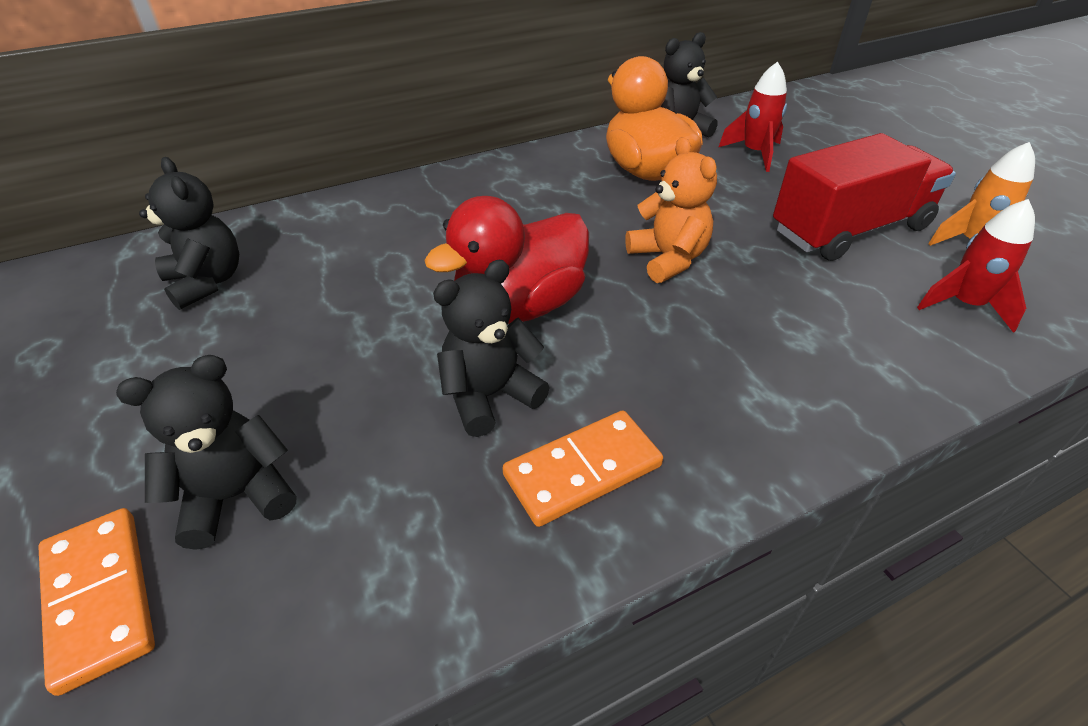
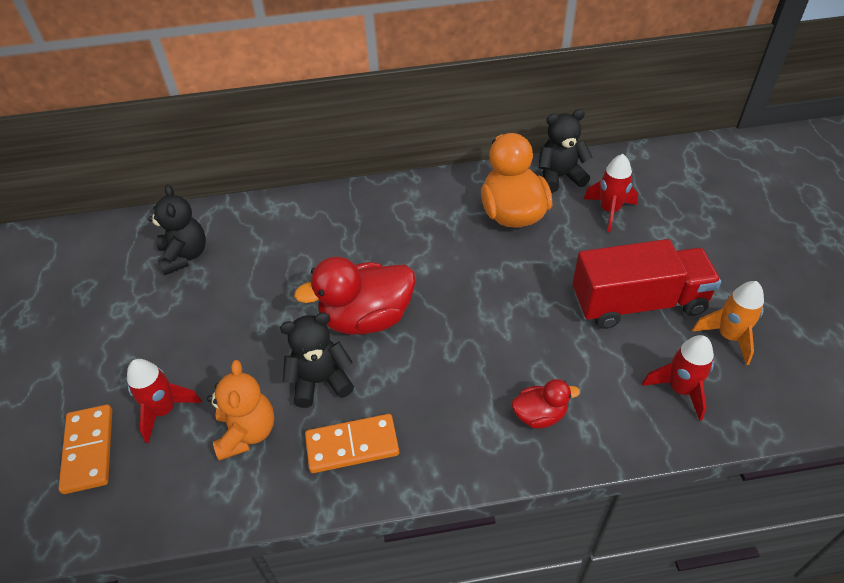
camera: 20 degrees right, 5 degrees up
(237, 496) = (164, 410): black teddy bear -> red rocket
(668, 259) = (485, 301): orange teddy bear -> orange teddy bear (247, 432)
(822, 369) = (539, 415): none -> red duck

